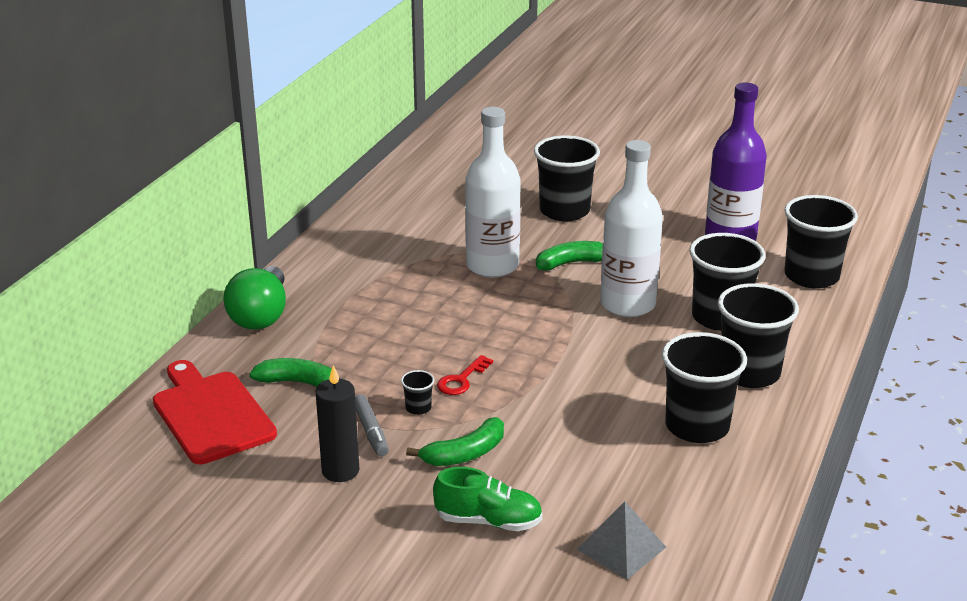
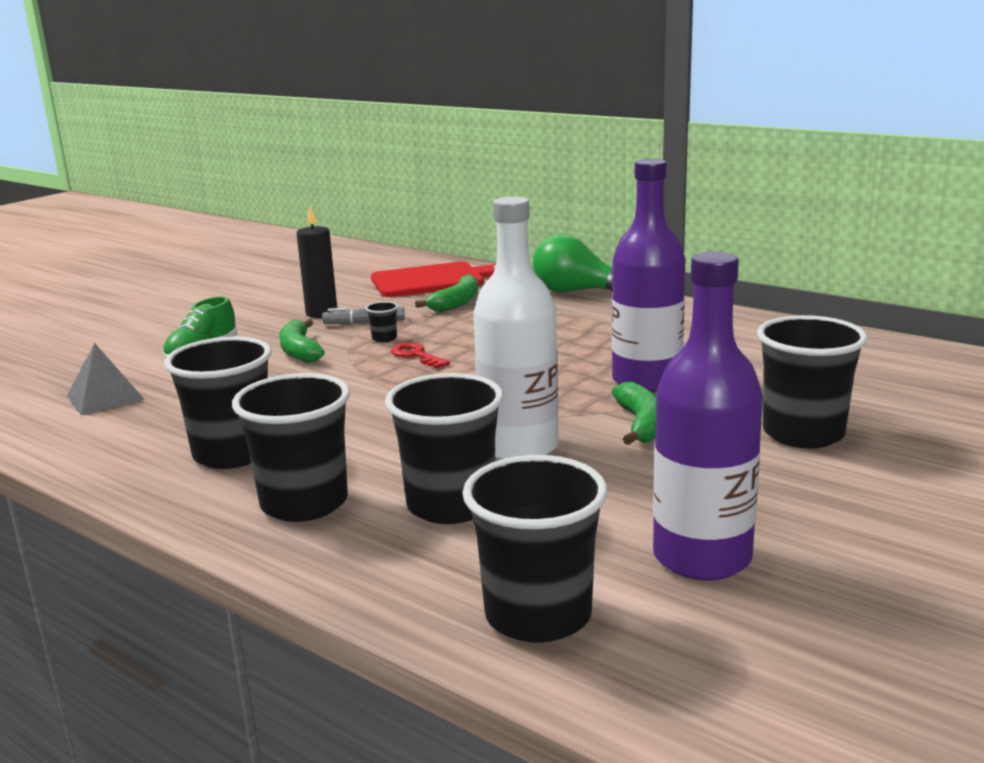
camera: 105 degrees right, 10 degrees down
(492, 266) = (646, 381): white bottle -> purple bottle

